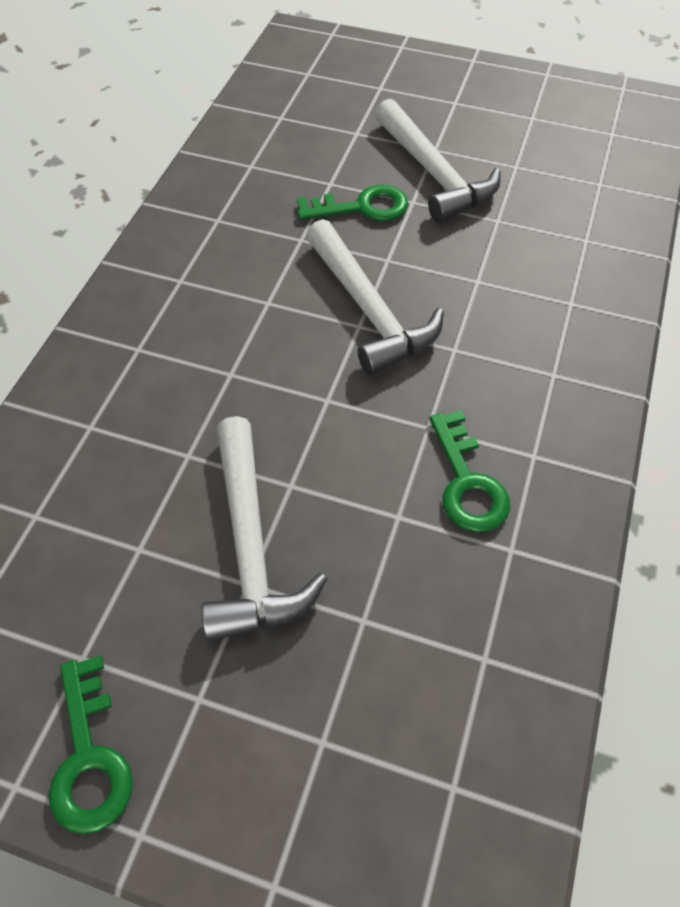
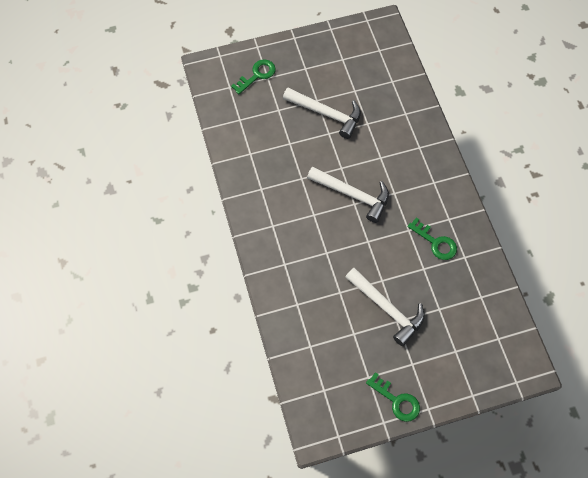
camera: 35 degrees left, 10 degrees up
(362, 207) = (312, 148): green key -> green key (257, 75)

